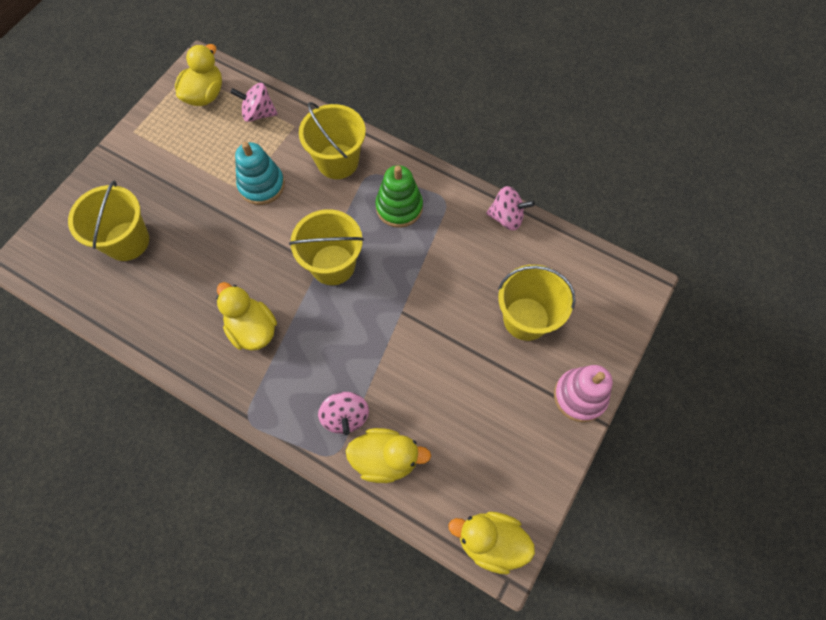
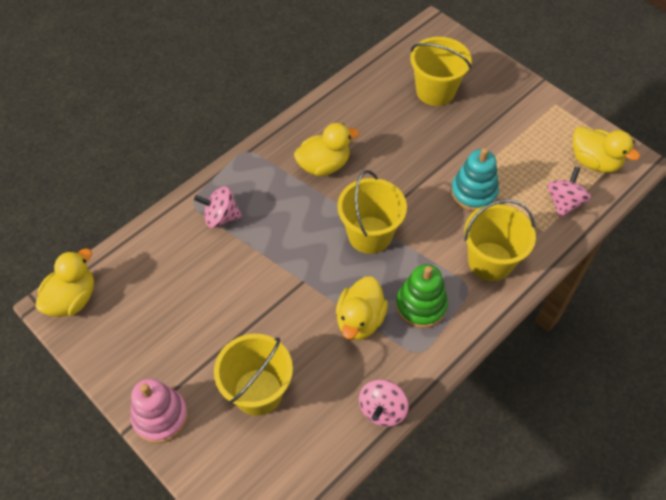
camera: 105 degrees right, 10 degrees down
(385, 458) = (173, 238): yellow duck -> yellow duck (360, 320)

